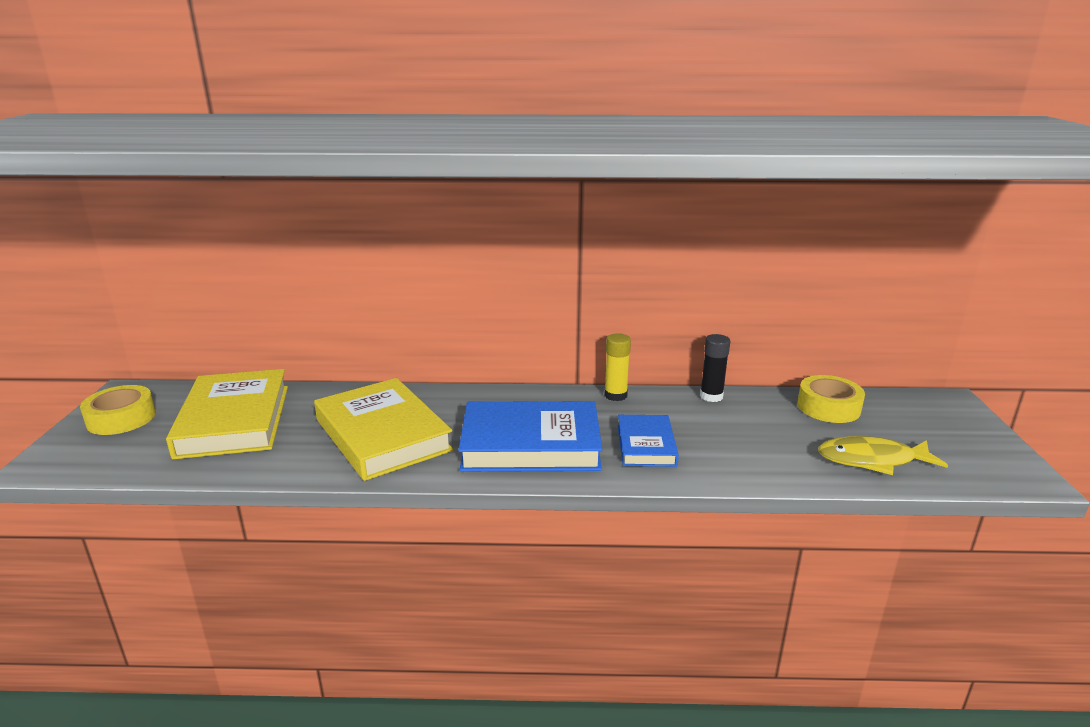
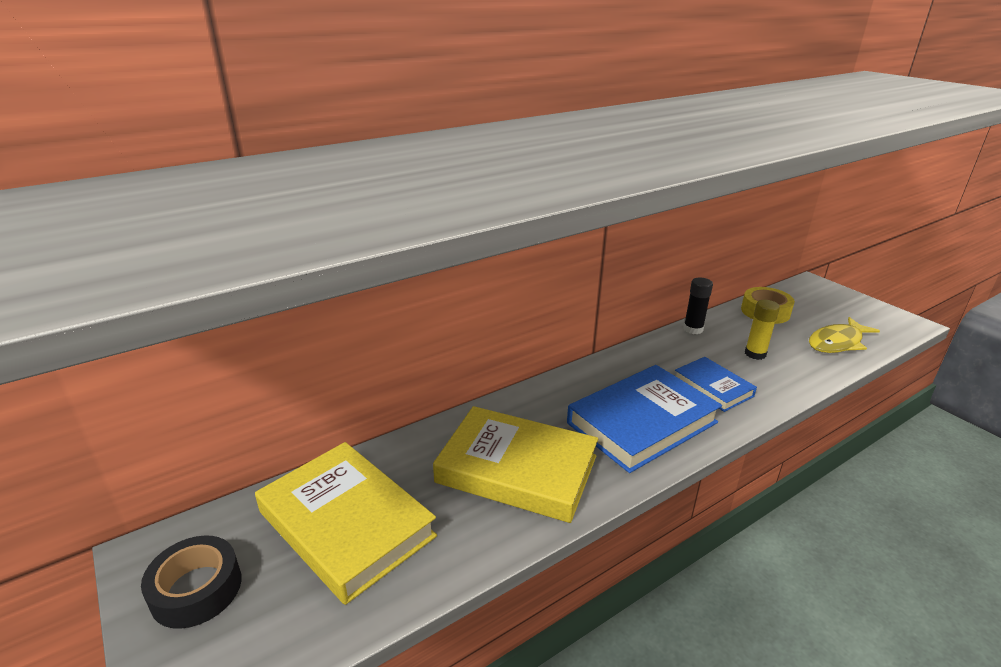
camera: 35 degrees left, 5 degrees up
(121, 418) = (196, 589): yellow tape -> black tape
(615, 395) = (635, 353): yellow glue stick -> yellow glue stick (755, 354)

